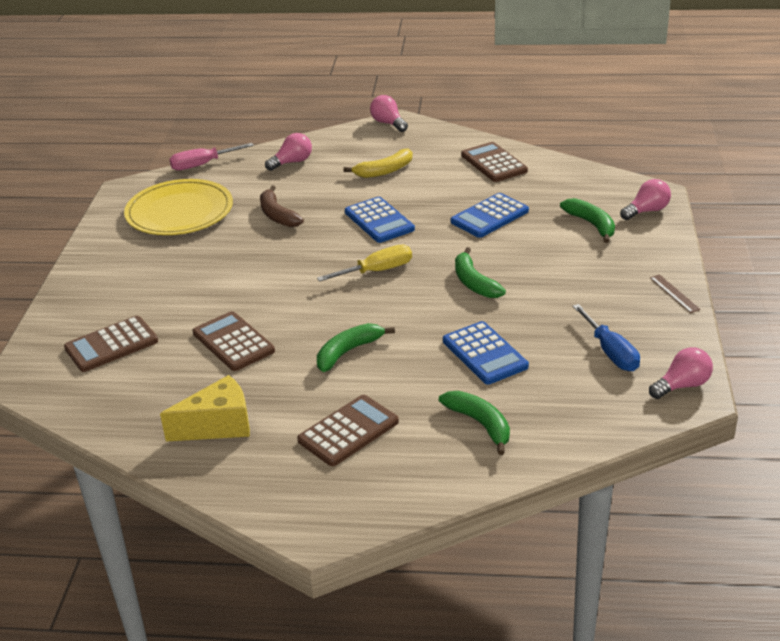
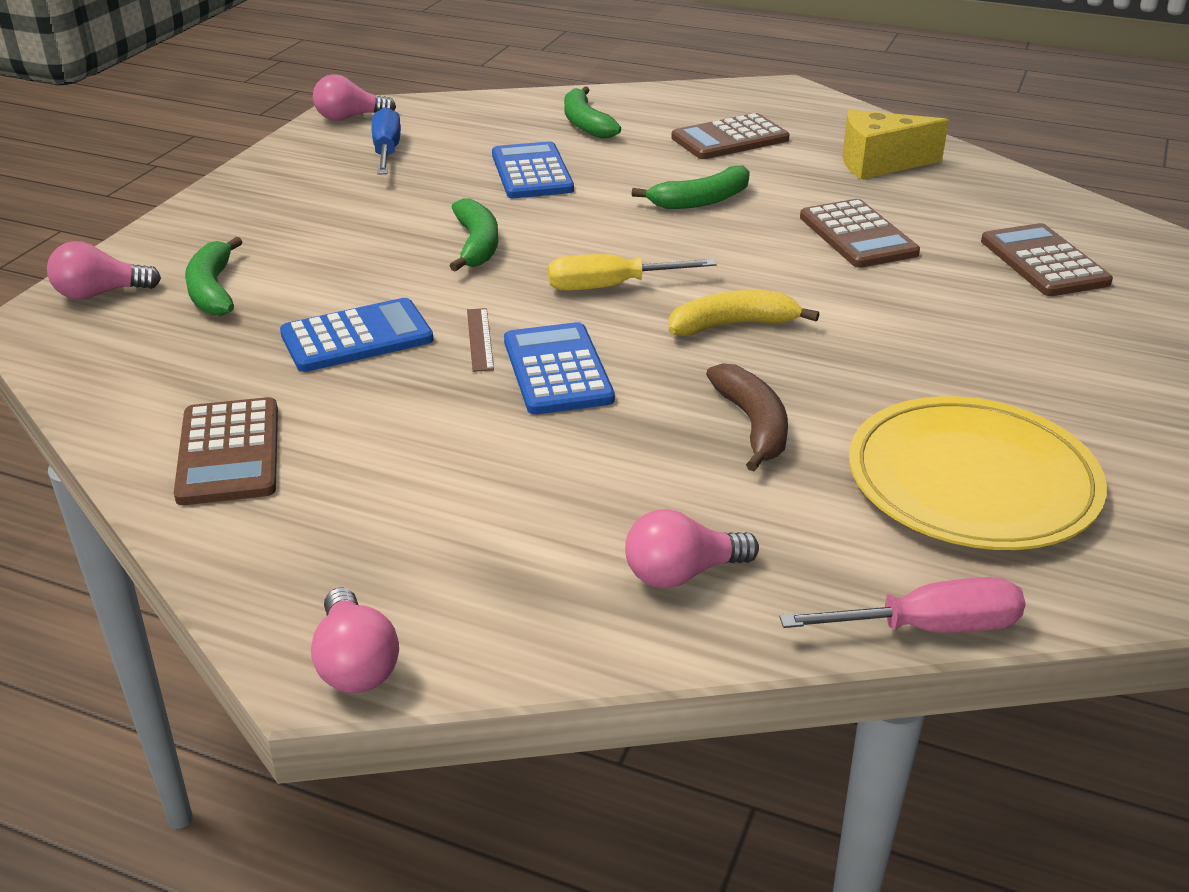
camera: 165 degrees left, 0 degrees up
(111, 345) = (1044, 262): brown calculator -> brown calculator turned 90 degrees counterclockwise
(384, 171) = (474, 489): yellow banana -> yellow banana (733, 325)
(674, 293) = (234, 188): brown ruler -> brown ruler (480, 339)

